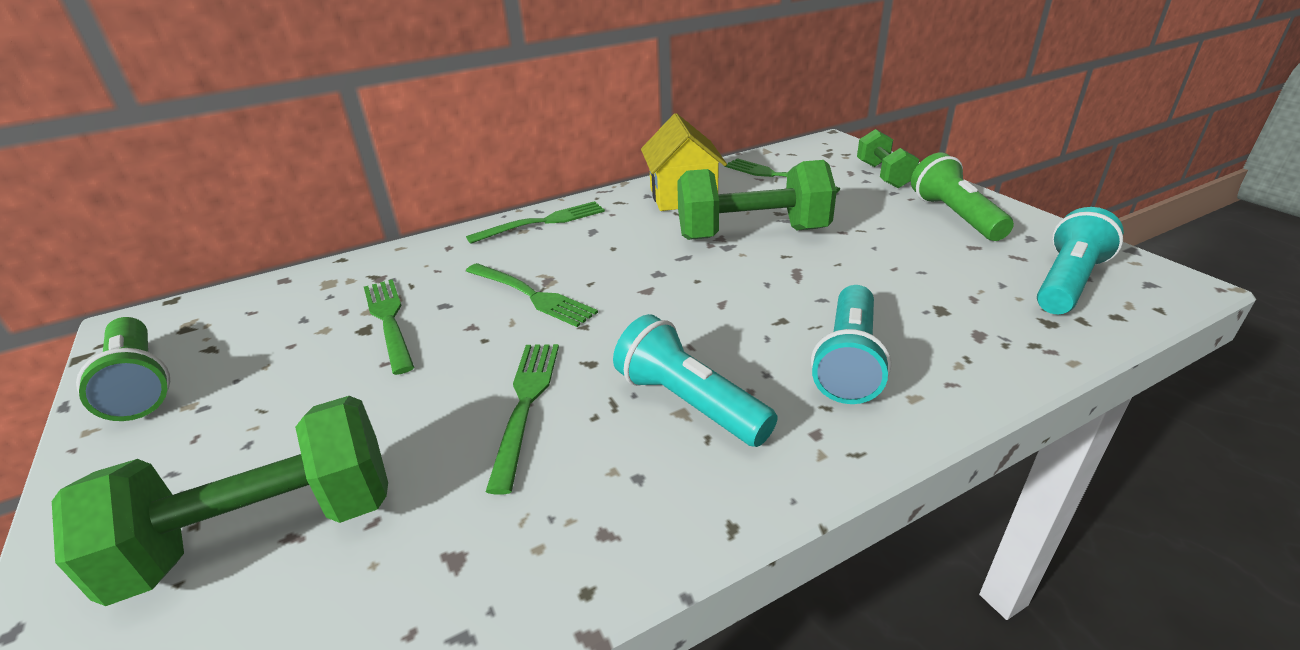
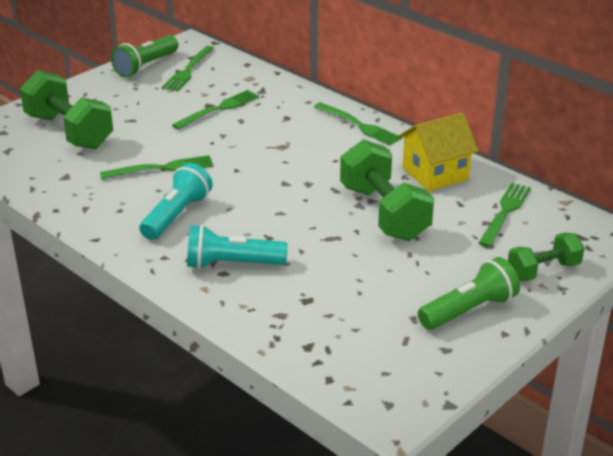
camera: 70 degrees right, 0 degrees up
(532, 295) = (262, 145): green fork -> green fork (188, 71)
(1067, 282) = (371, 361): turquoise flashlight -> none

